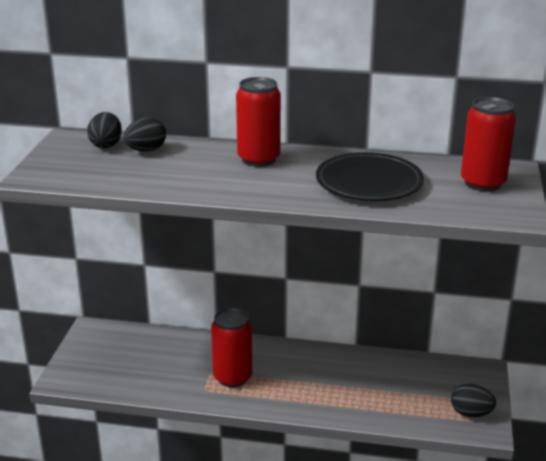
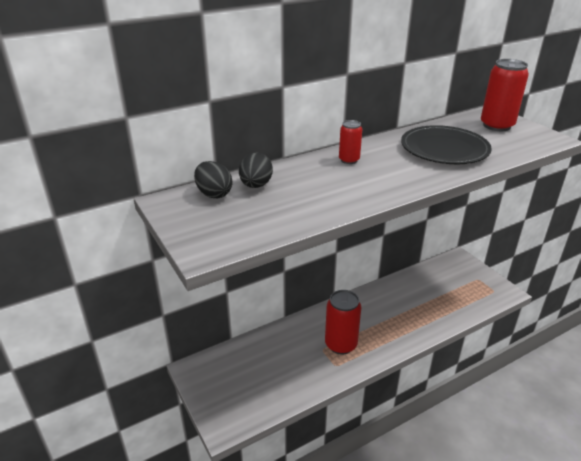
camera: 40 degrees left, 5 degrees up
(258, 159) = (349, 160): red can -> red can, size x0.55
(470, 413) = (488, 287): black egg -> none

